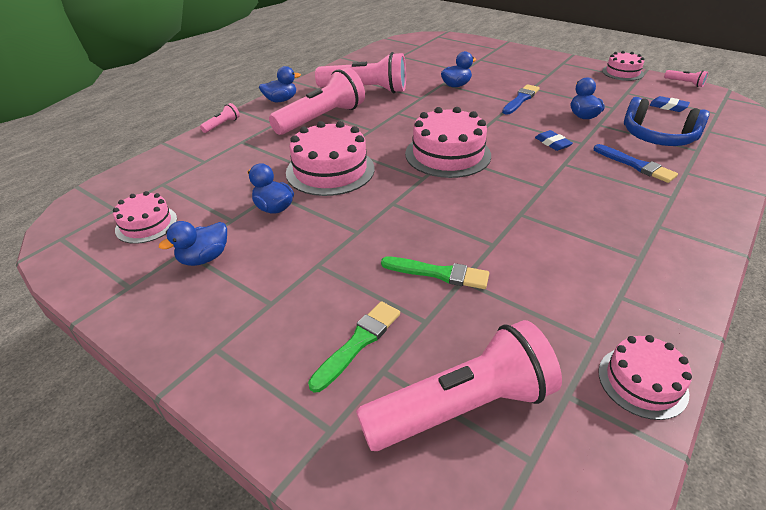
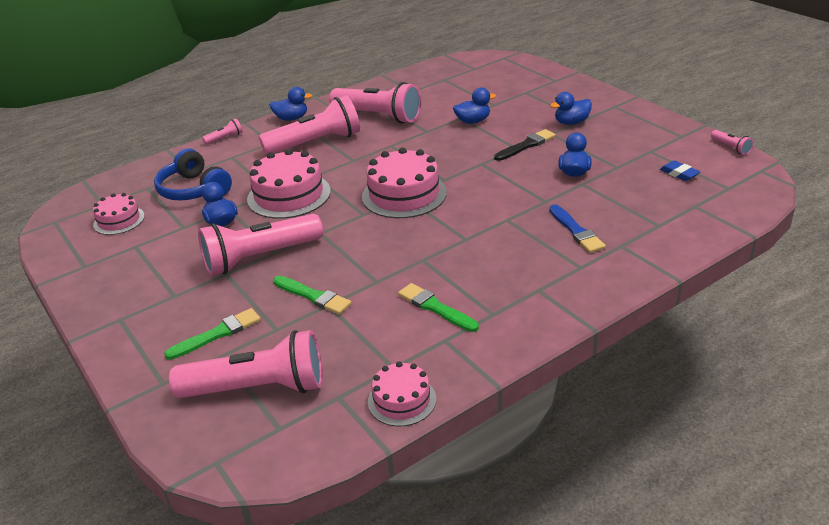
camera: 20 degrees right, 5 degrees down
(204, 258) = (146, 254): blue duck -> blue duck (571, 122)
(345, 240) = (260, 258): none -> pink flashlight
(520, 99) = (526, 145): blue brush -> black brush
(552, 143) = (514, 197): blue eraser -> none
(578, 262) = (435, 308): none -> green brush
(622, 72) = (671, 126): pink cake -> none
(657, 137) = (630, 205): blue headphones -> blue headphones (194, 190)

